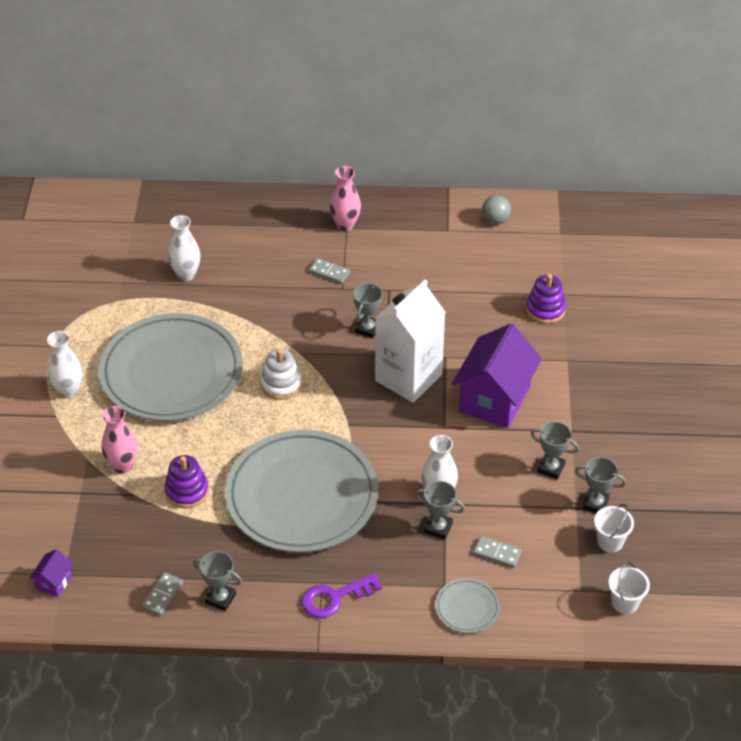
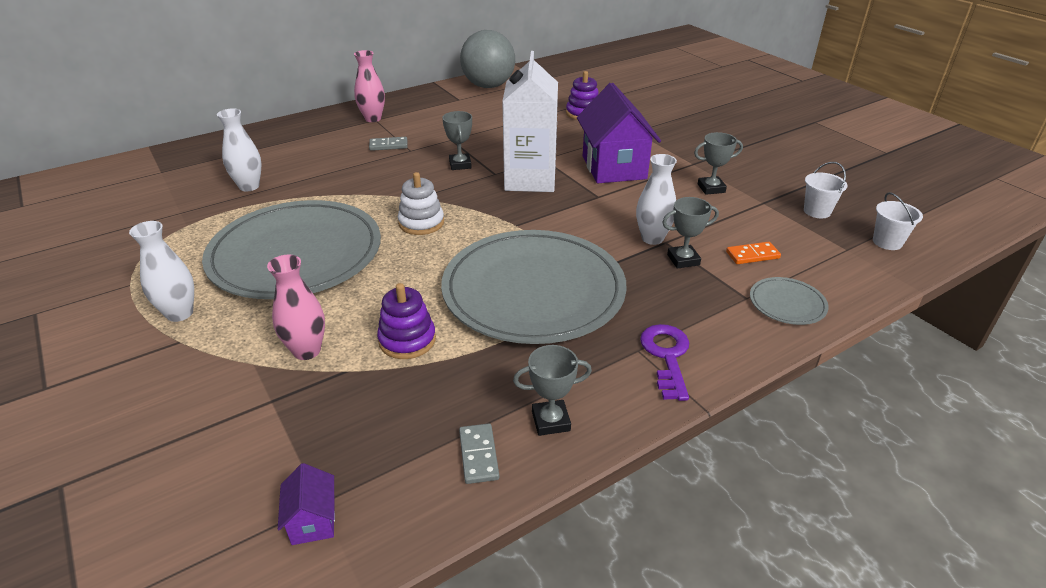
camera: 35 degrees left, 10 degrees down
(335, 597) = (666, 356): purple key -> purple key turned 150 degrees clockwise
(495, 220) = (488, 86): grey ball -> grey ball, size x2.17
(497, 553) = (752, 255): grey domino -> orange domino
(595, 503) = (772, 195): grey trophy -> none

